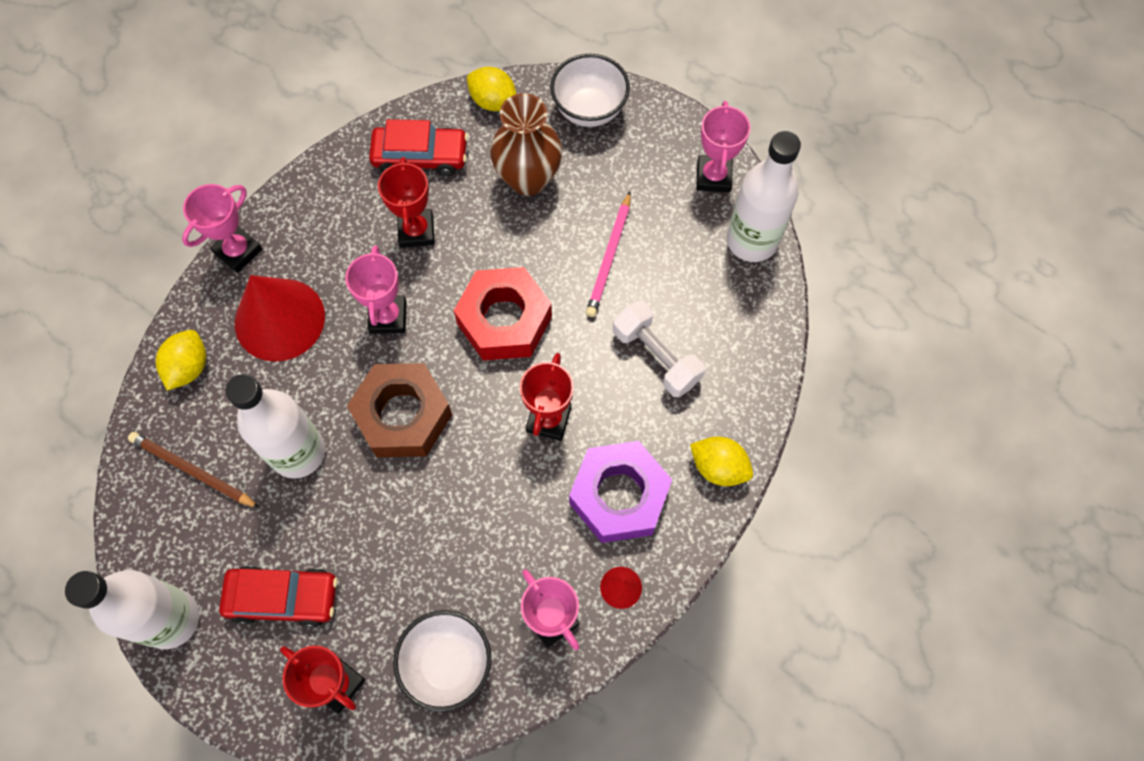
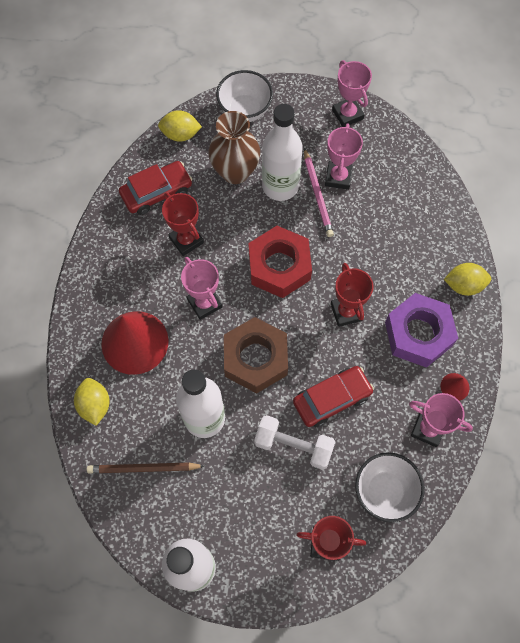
camera: 30 degrees left, 0 degrees up
(238, 251) = (76, 314): pink trophy -> pink trophy (338, 177)
(283, 598) = (257, 512): red car -> red car (332, 399)
(656, 357) = (385, 240): white dumbbell -> white dumbbell (293, 445)
(752, 241) = (395, 141): white bottle -> white bottle (280, 186)

